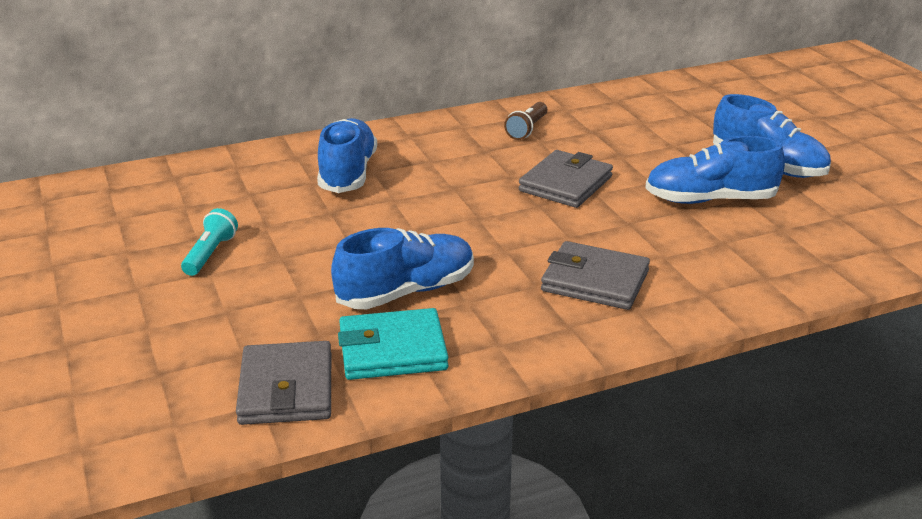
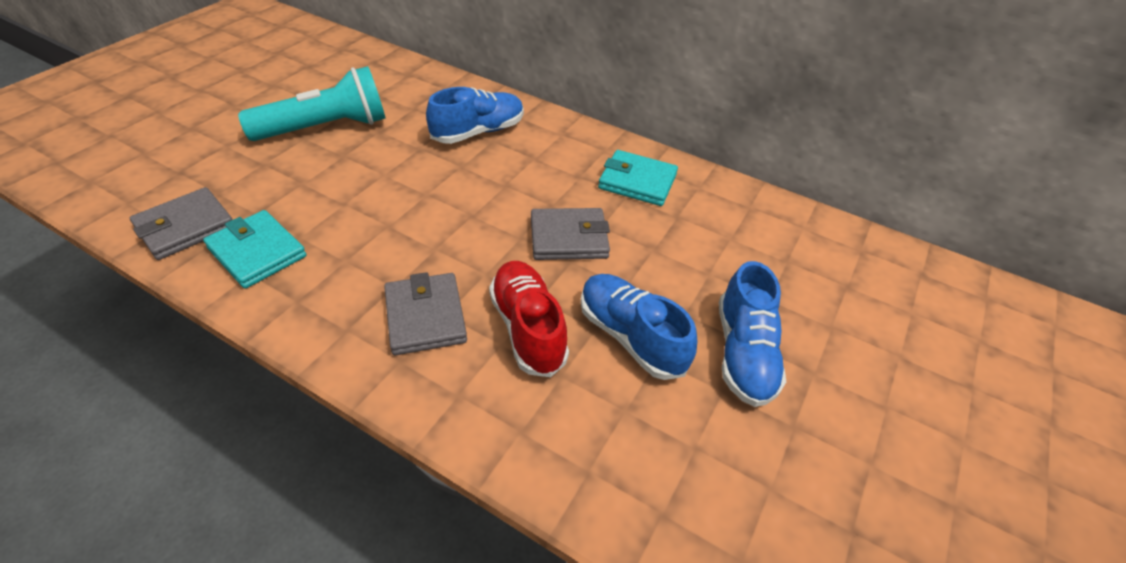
camera: 50 degrees right, 15 degrees up
(210, 254) = (326, 128): turquoise flashlight -> turquoise flashlight, size x2.22
(406, 292) = (338, 226): blue shoe -> none
(527, 129) = (637, 181): brown flashlight -> turquoise wallet
(658, 238) = (528, 328): none -> red shoe

